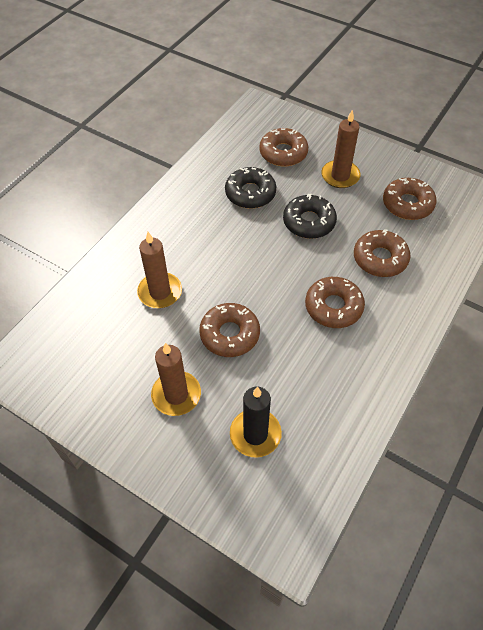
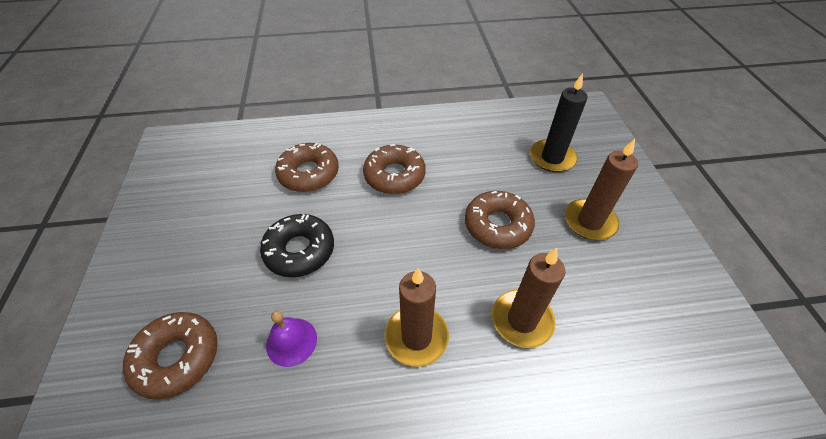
camera: 130 degrees left, 5 degrees down
(250, 193) = (291, 341): black donut -> purple bell
(340, 176) = (196, 265): brown candle -> brown candle (416, 337)
(407, 204) = (213, 188): brown donut -> none

